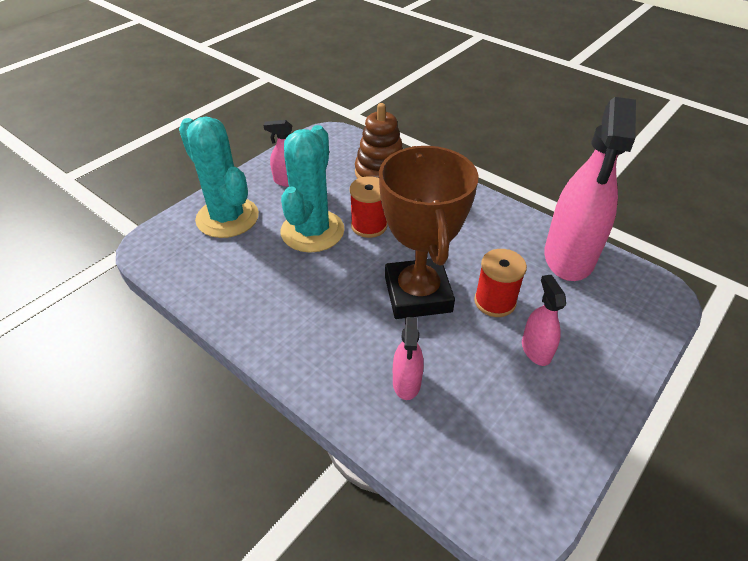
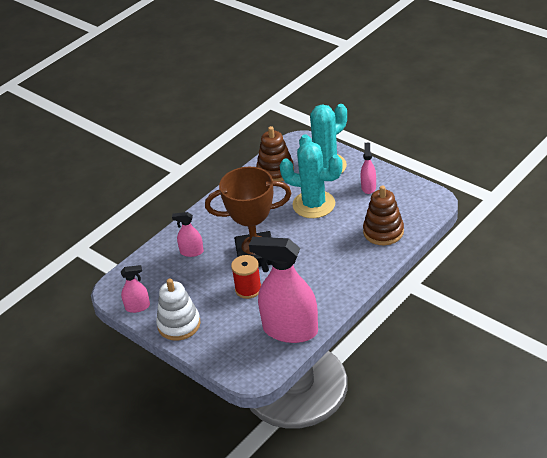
camera: 95 degrees right, 5 degrees down
(216, 272) = (275, 171): none -> brown stacking toy
(369, 226) = (320, 230): red spool -> none
(536, 350) = (209, 305): pink spray bottle -> pink spray bottle (137, 307)
(588, 390) = (179, 324): none -> white stacking toy

